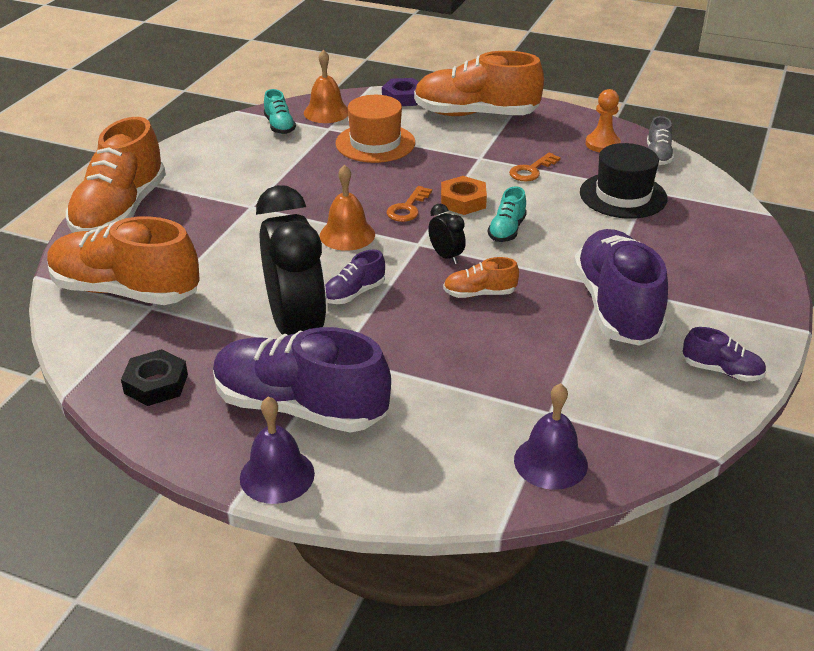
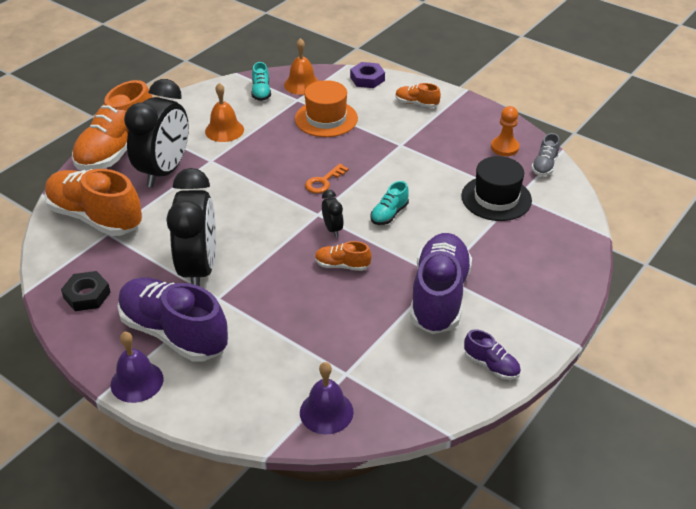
camera: 15 degrees right, 5 degrees up
(196, 226) = (164, 171): none -> black clock
(347, 235) = (268, 197): orange bell -> orange bell (224, 130)
(354, 293) = (251, 248): purple shoe -> none
(463, 201) = (368, 182): orange nut -> none
(475, 114) = (416, 104): orange shoe -> orange shoe, size x0.45
(531, 170) = (435, 163): orange key -> none

